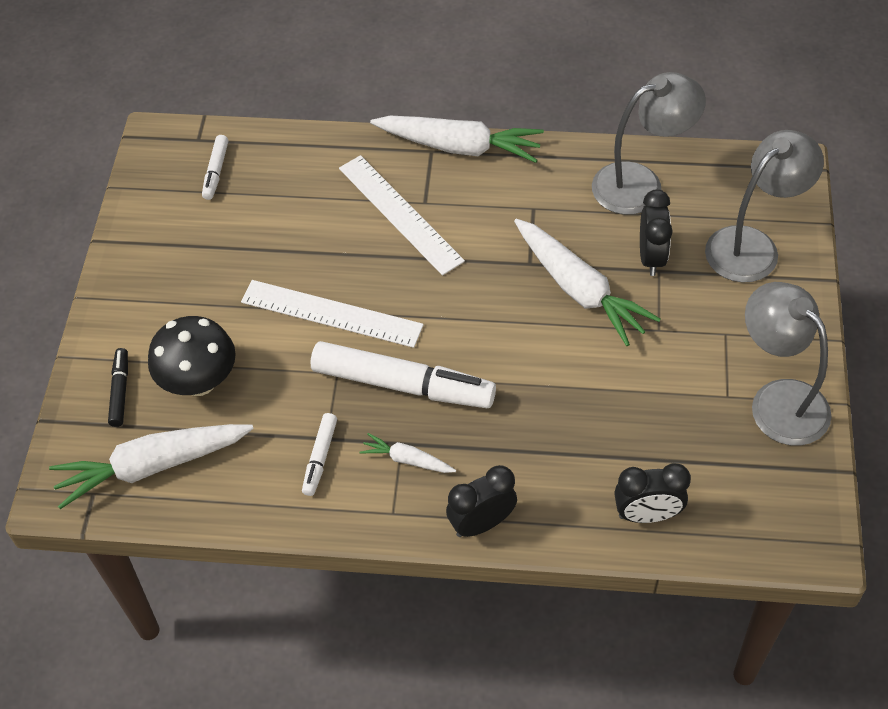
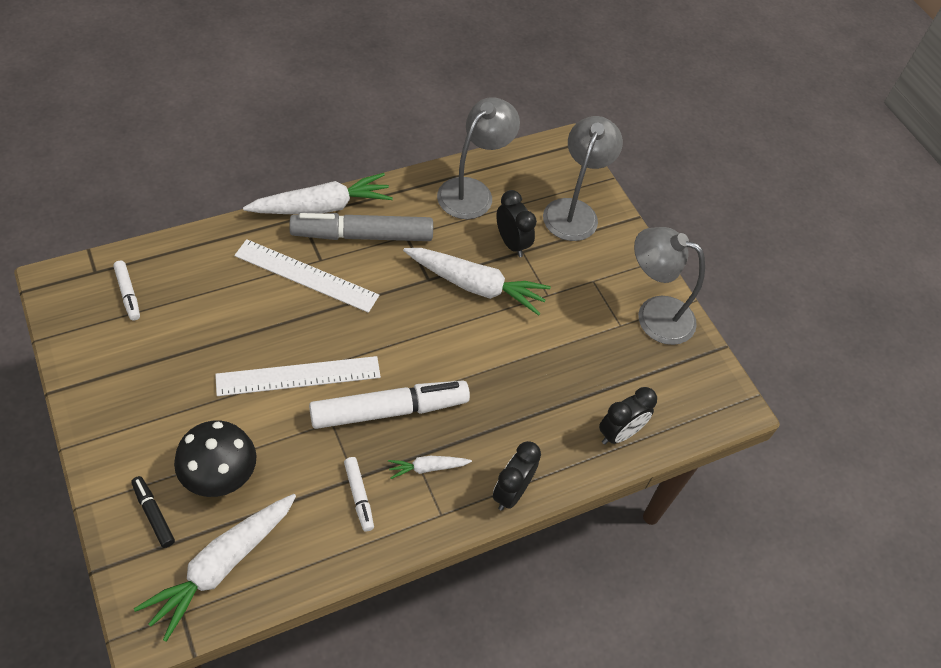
camera: 40 degrees left, 0 degrees up
(484, 191) = (362, 235): none -> grey marker

